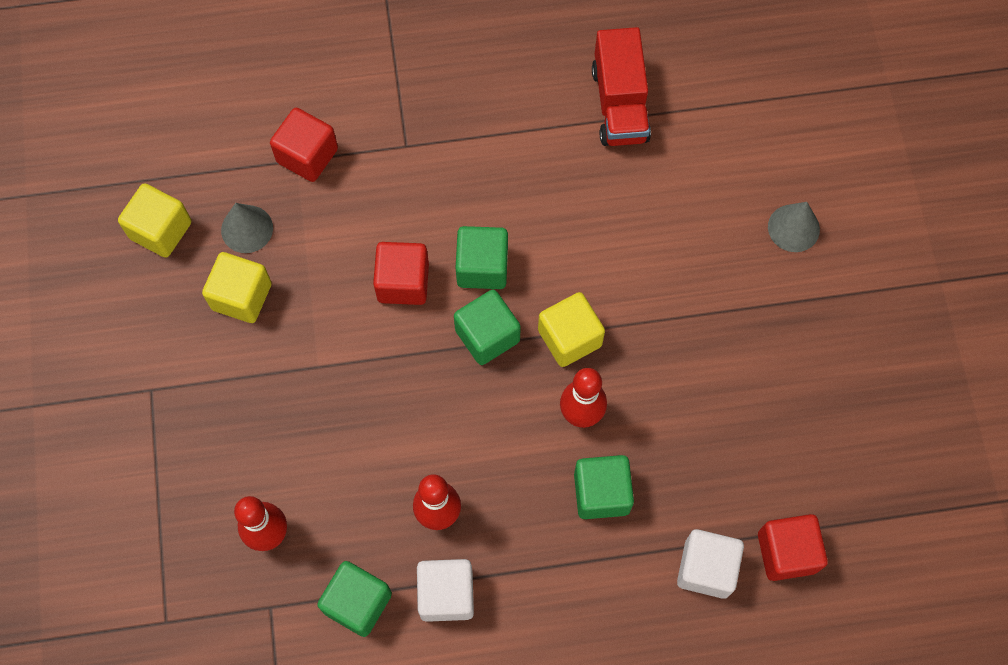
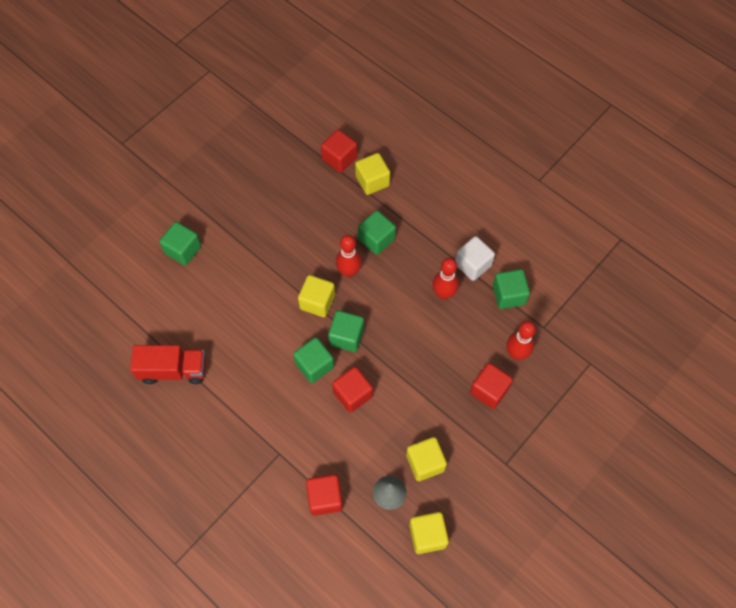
camera: 130 degrees left, 5 degrees down
(255, 452) = (489, 390): none -> red cube
(619, 104) = (173, 370): red truck -> red truck turned 45 degrees clockwise
(706, 568) = (372, 181): white cube -> yellow cube
(793, 228) = (183, 250): grey cone -> green cube

